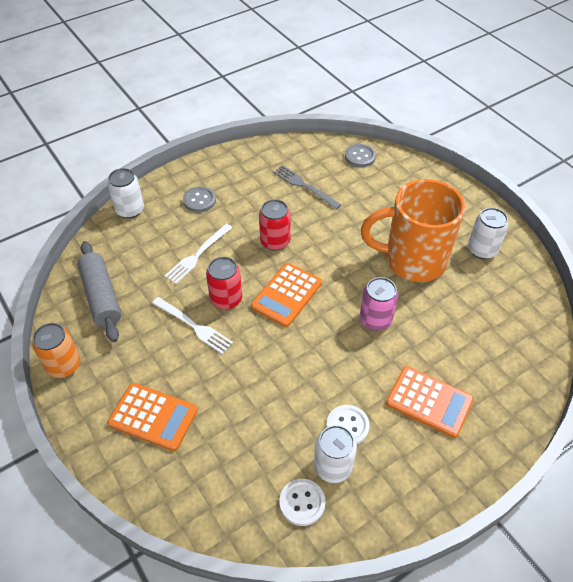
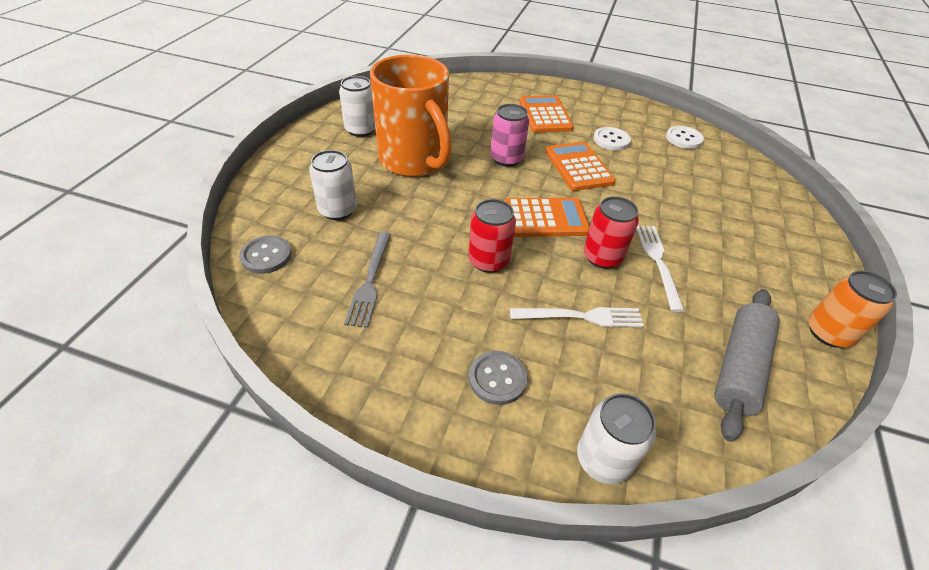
camera: 130 degrees left, 5 degrees down
(153, 417) = (755, 235): orange calculator -> orange calculator (578, 167)
(333, 466) = (645, 136): white can -> white can (338, 210)

